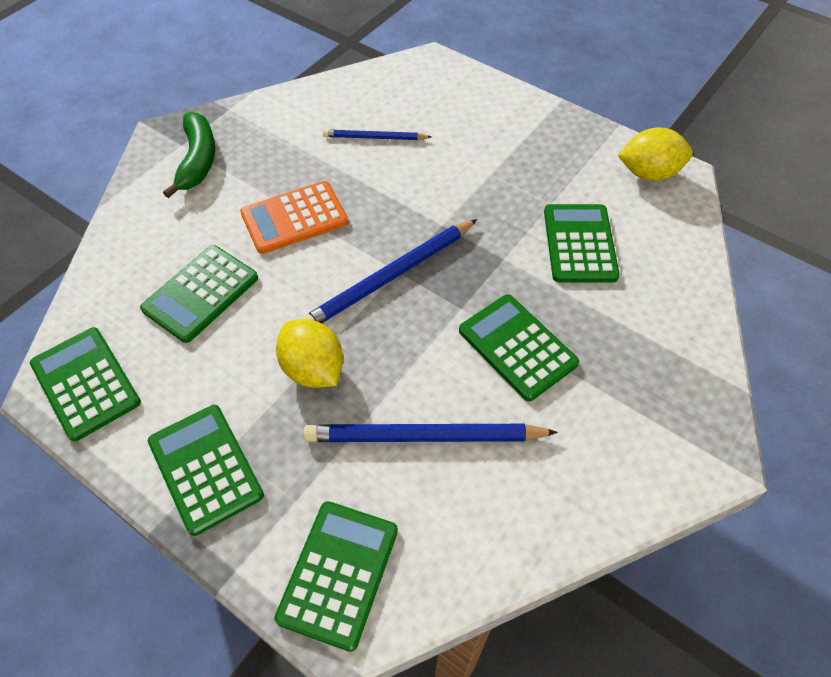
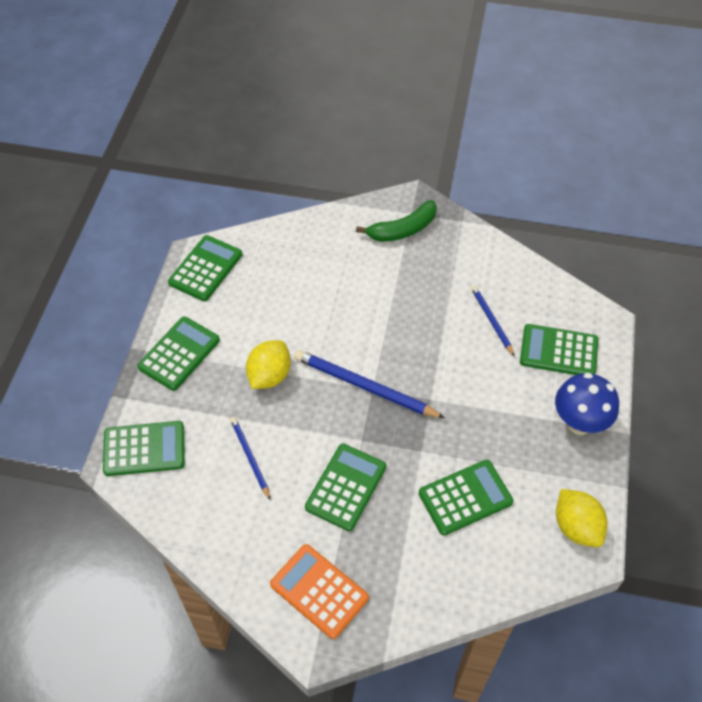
camera: 65 degrees right, 0 degrees up
(201, 294) = (295, 289): green calculator -> green calculator (558, 351)
(294, 218) = (384, 308): orange calculator -> orange calculator (319, 591)
(424, 437) = (250, 457): blue pencil -> blue pencil, size x0.58
(534, 125) = (579, 423): none -> blue mushroom

